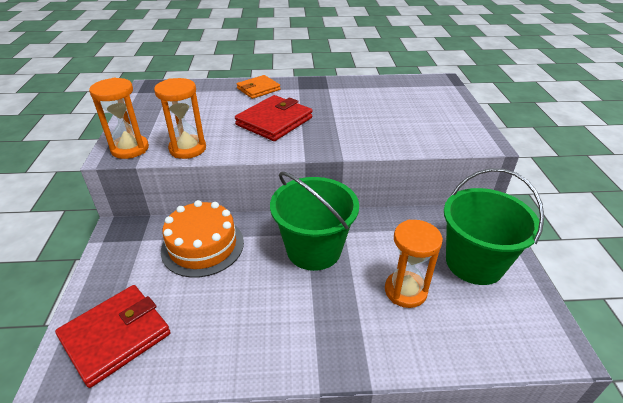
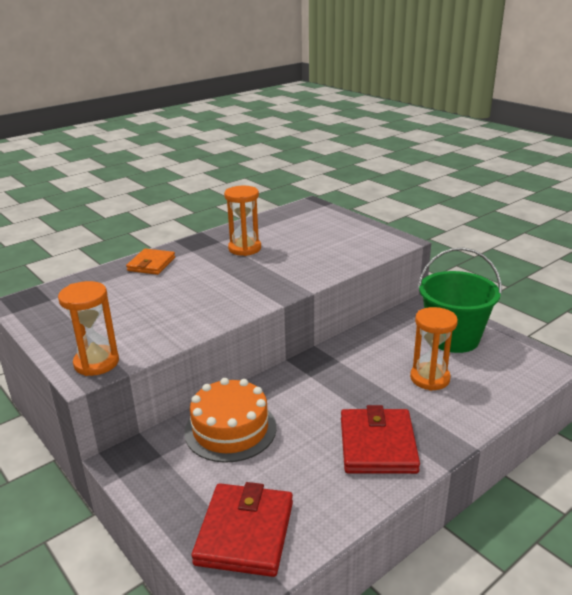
camera: 35 degrees left, 10 degrees down
(187, 149) = (160, 339): orange hourglass -> orange hourglass (244, 248)
(274, 121) = (210, 286): red wallet -> red wallet (378, 445)
(314, 249) = (331, 385): green bucket -> none

